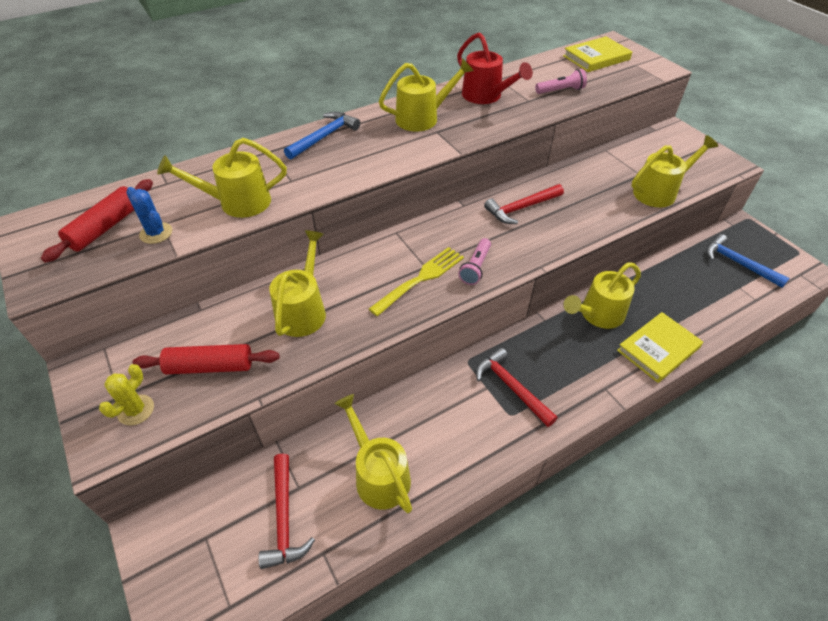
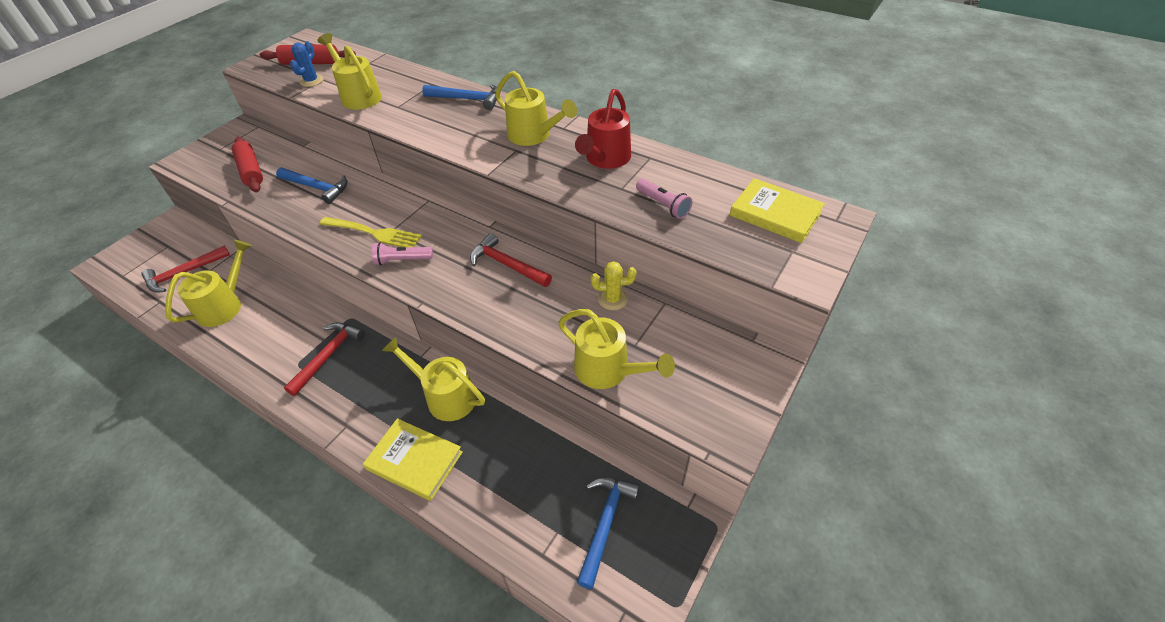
camera: 65 degrees right, 0 degrees up
(136, 410) = (210, 159): yellow cactus -> yellow cactus (612, 299)
(303, 310) = (317, 188): yellow watering can -> blue hammer

